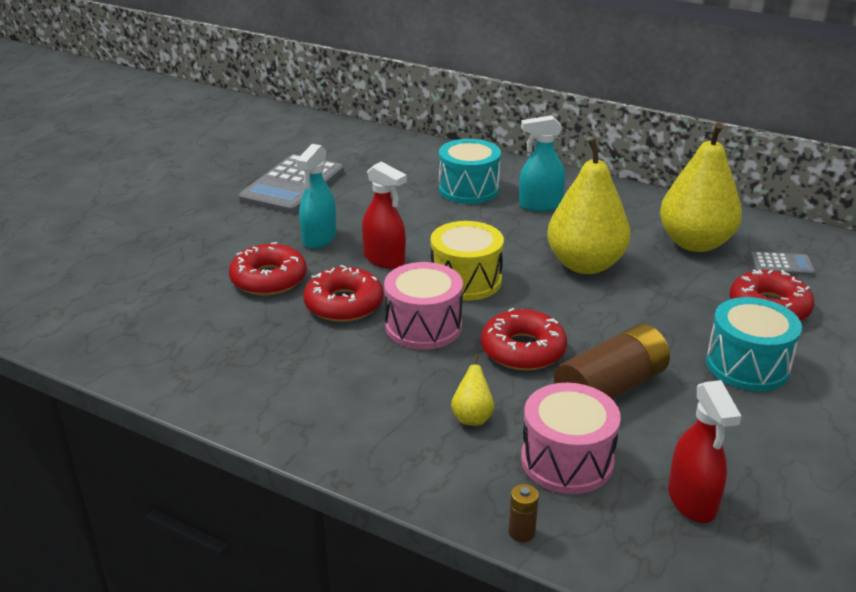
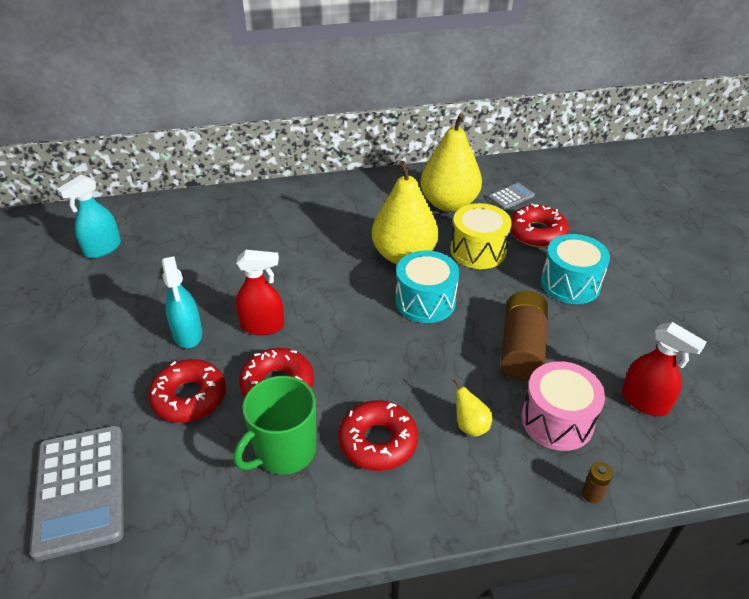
camera: 40 degrees left, 10 degrees up
(292, 185) = (103, 293): grey calculator -> grey calculator (80, 490)
(292, 349) = (284, 451): none -> green mug
(423, 326) = (357, 370): pink drum -> none
(466, 280) = (342, 312): yellow drum -> yellow drum (478, 250)
(468, 189) = (255, 228): turquoise drum -> turquoise drum (425, 301)
(523, 350) = (441, 349): red donut -> red donut (378, 441)
(540, 205) = (321, 219): turquoise spray bottle -> turquoise spray bottle (102, 249)

